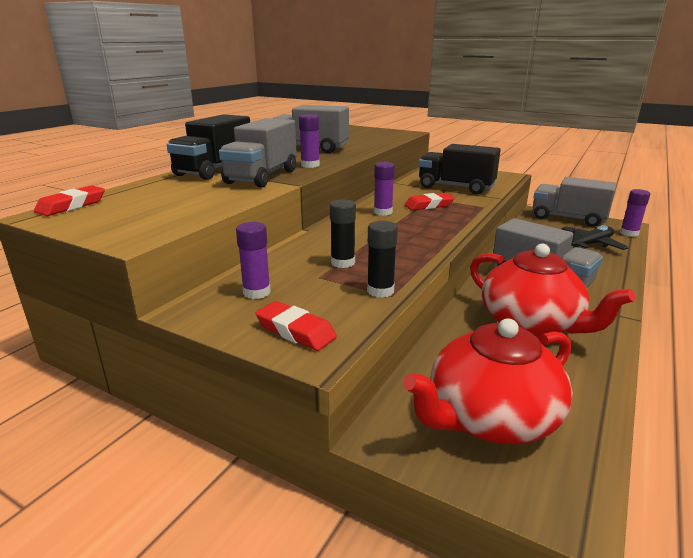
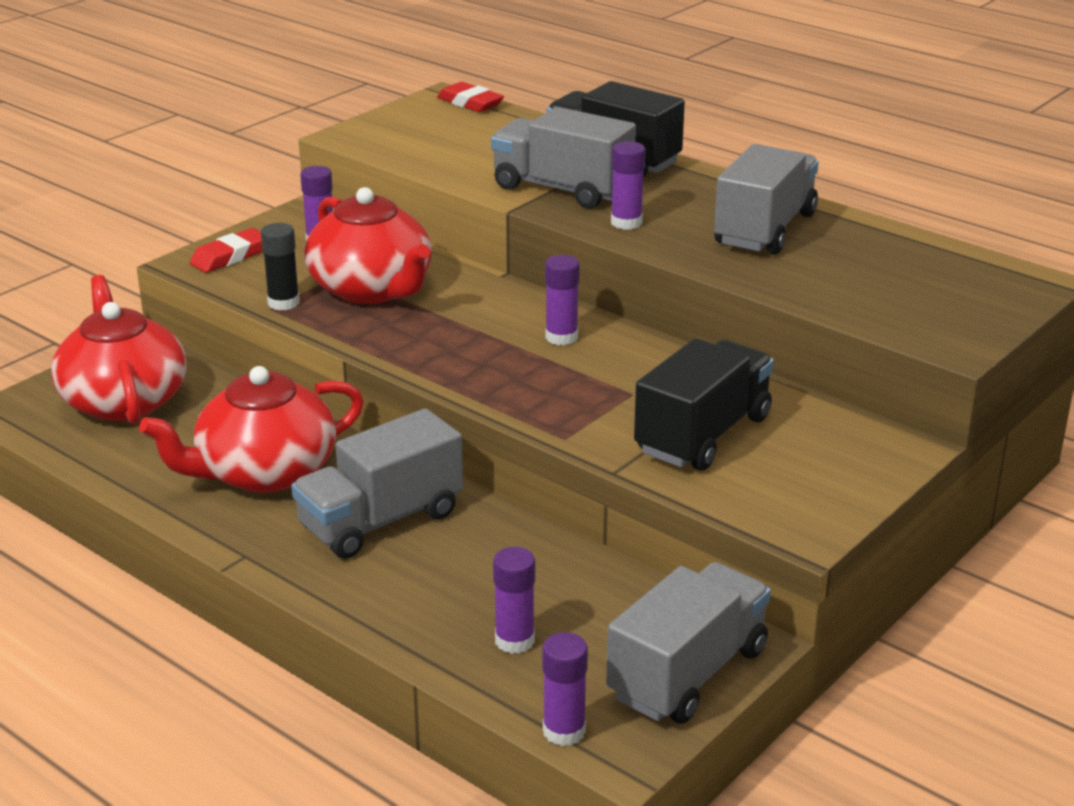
camera: 100 degrees right, 5 degrees up
(342, 263) = (372, 289): black glue stick -> red teapot
(429, 205) = (586, 383): red eraser -> none
(591, 244) = (514, 641): black plane -> purple glue stick

